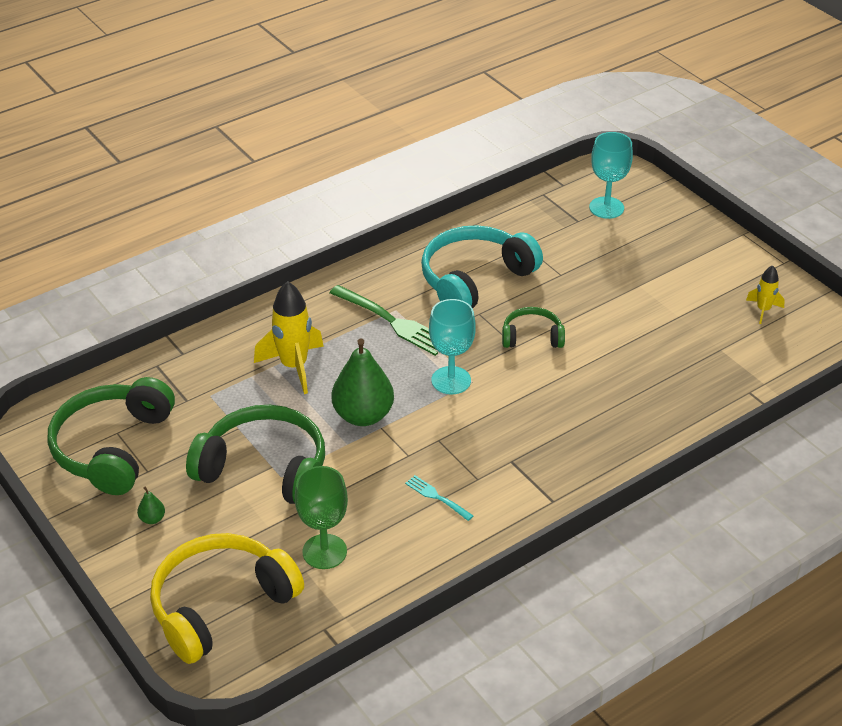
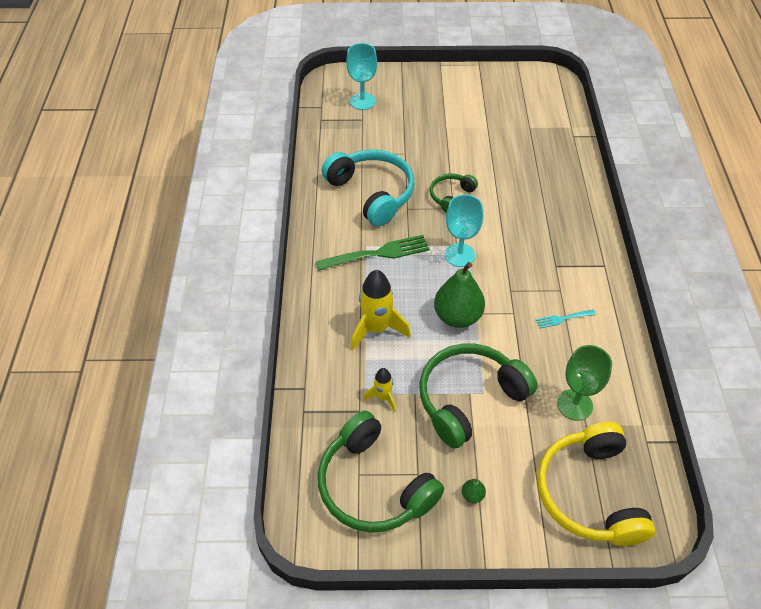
camera: 55 degrees left, 10 degrees up
(474, 279) = (372, 193): turquoise headphones -> turquoise headphones turned 150 degrees clockwise
(763, 310) = (511, 93): yellow rocket -> yellow rocket (383, 397)

